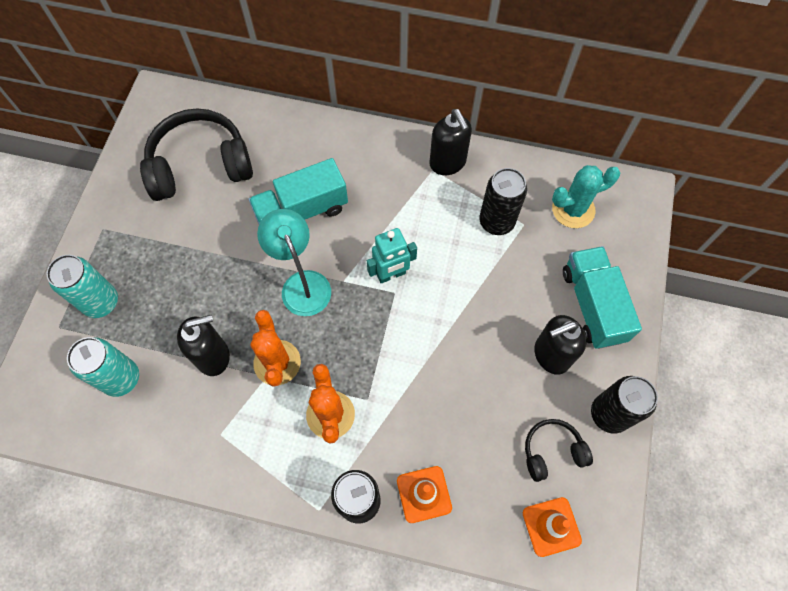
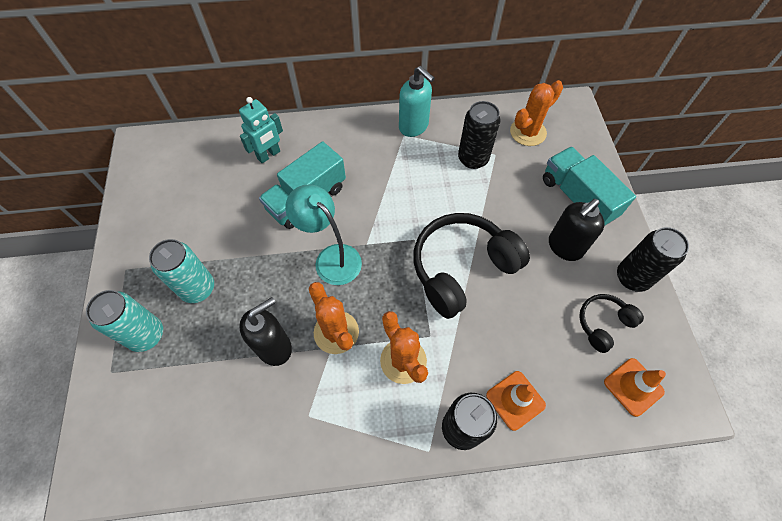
camera: 20 degrees left, 5 degrees down
(121, 378) = (191, 398): turquoise can -> turquoise can (198, 288)
(200, 165) = (200, 188): black headphones -> black headphones (462, 268)
(391, 274) = (405, 226): turquoise robot -> turquoise robot (269, 155)
(448, 163) = (414, 126): black soap dispenser -> turquoise soap dispenser
(573, 209) = (528, 132): turquoise cactus -> orange cactus

